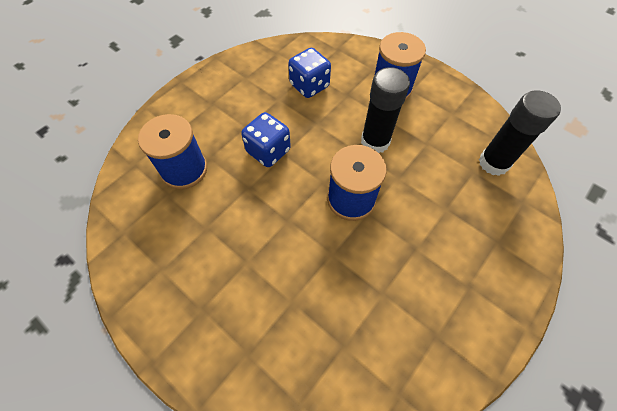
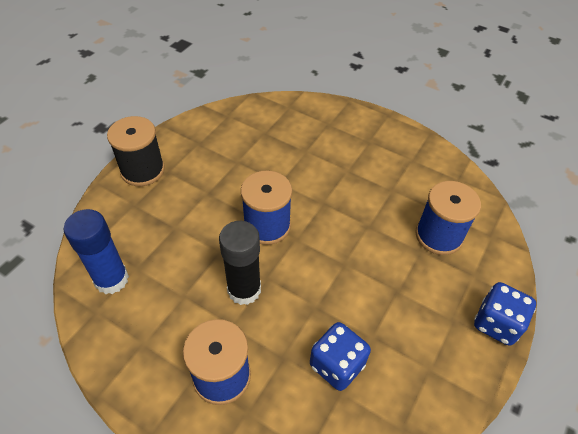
camera: 170 degrees right, 10 degrees down
(268, 151) = (361, 264): blue dice -> blue dice (496, 323)
(493, 163) = (111, 279): black glue stick -> blue glue stick
(502, 293) = (142, 170): none -> black spool

